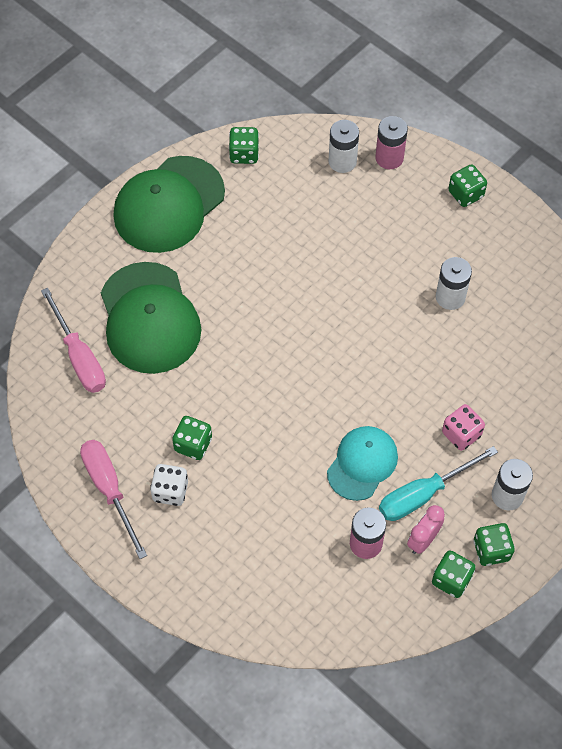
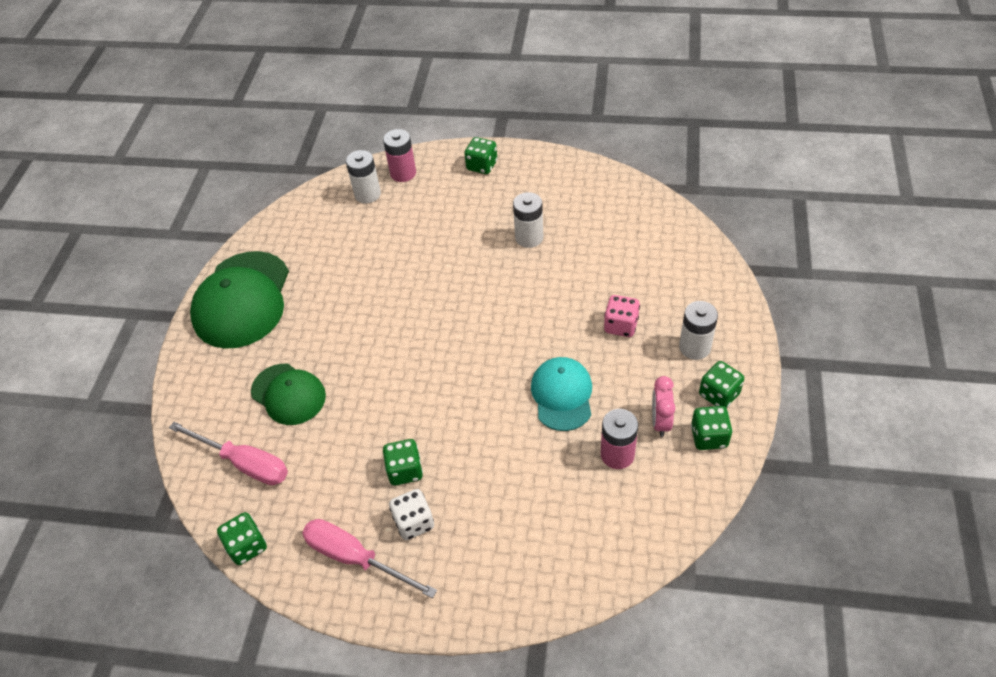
camera: 30 degrees left, 10 degrees down
(149, 318) = (288, 394): green cap -> green cap, size x0.61
(244, 154) = (281, 231): green dice -> green dice (247, 546)
(423, 494) = (630, 387): turquoise screwdriver -> none

